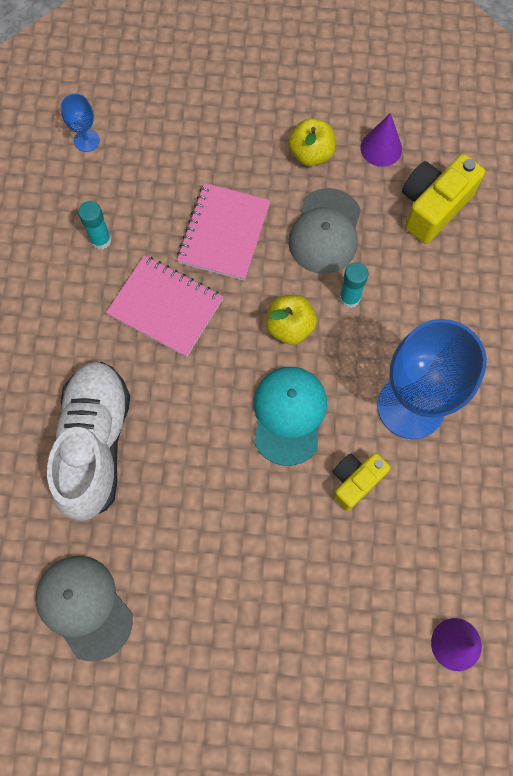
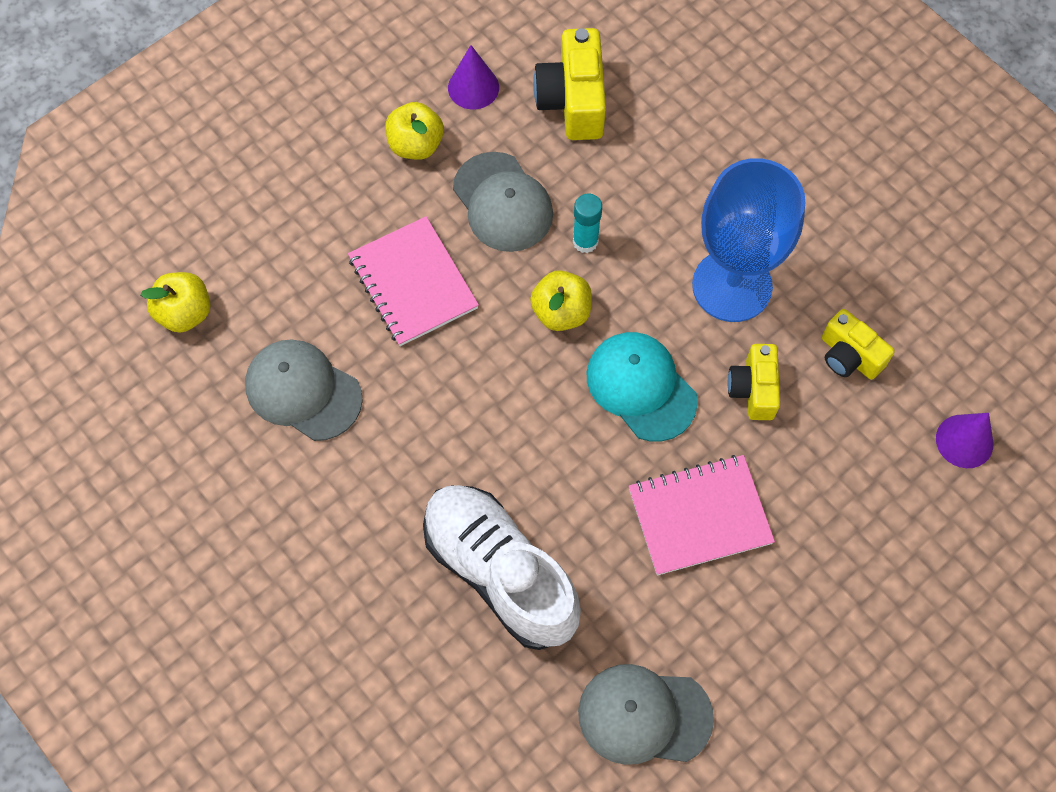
camera: 45 degrees left, 5 degrees down
(86, 140) = (185, 313): blue goblet -> yellow apple
(101, 240) = (303, 391): turquoise glue stick -> grey cap
(165, 307) = (431, 396): pink notebook -> pink notebook (700, 516)
(438, 519) = (849, 356): none -> yellow camera

